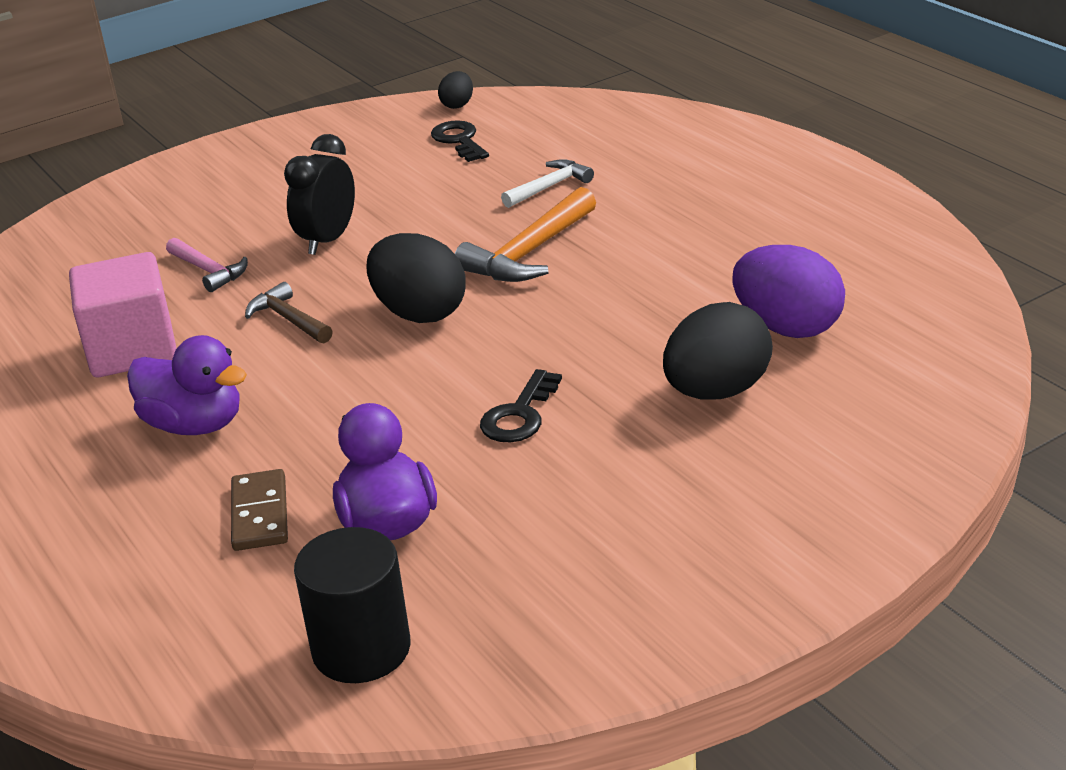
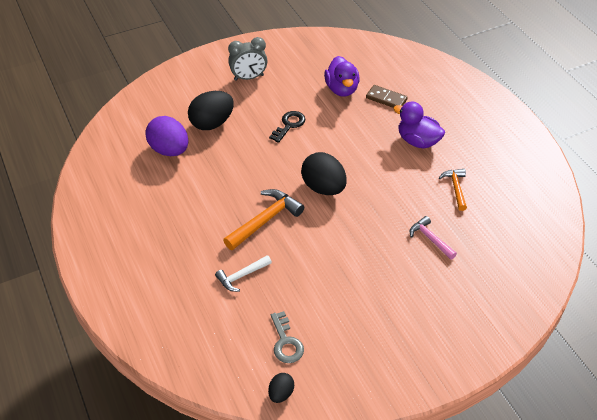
camera: 175 degrees left, 15 degrees up
(132, 350) = (455, 188): pink cube -> orange hammer
(260, 514) = (386, 99): brown domino -> brown domino turned 60 degrees counterclockwise
(289, 319) = (384, 195): brown hammer -> none
(328, 240) = (368, 252): black clock -> none
(361, 648) = (350, 52): black cylinder -> none
(459, 140) = (286, 342): black key -> grey key
(669, 517) = (249, 77): none -> grey clock

